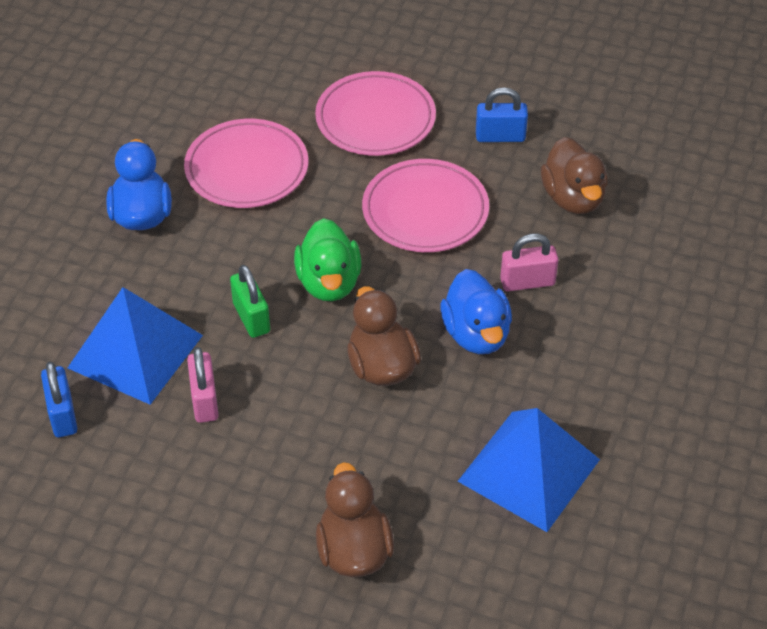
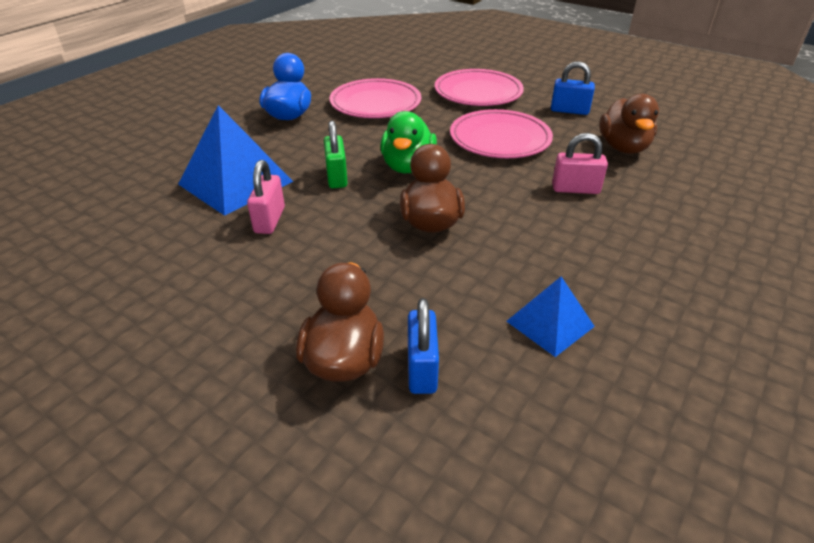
camera: 15 degrees right, 10 degrees down
(62, 415) = (152, 210): blue padlock -> blue padlock (422, 368)
(476, 334) = (522, 214): blue duck -> none
(529, 470) = (550, 324): blue pyramid -> blue pyramid, size x0.57

